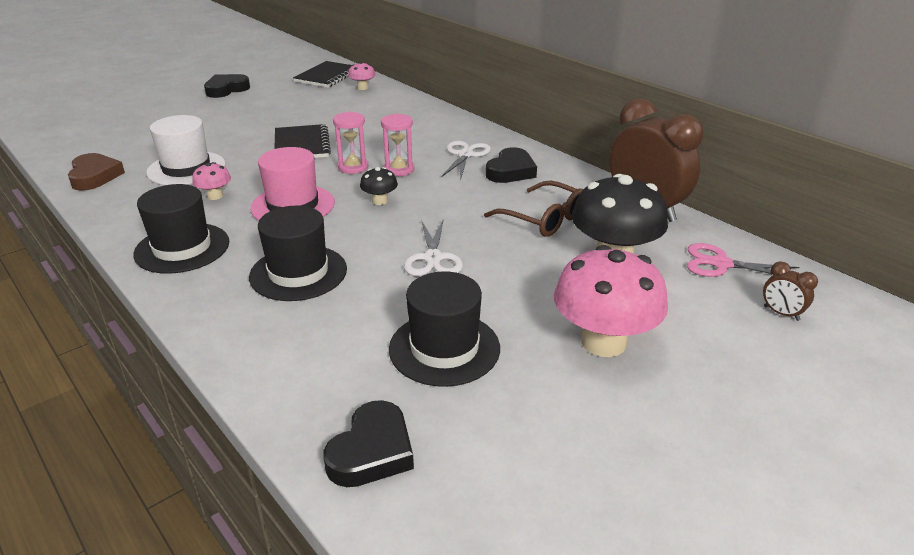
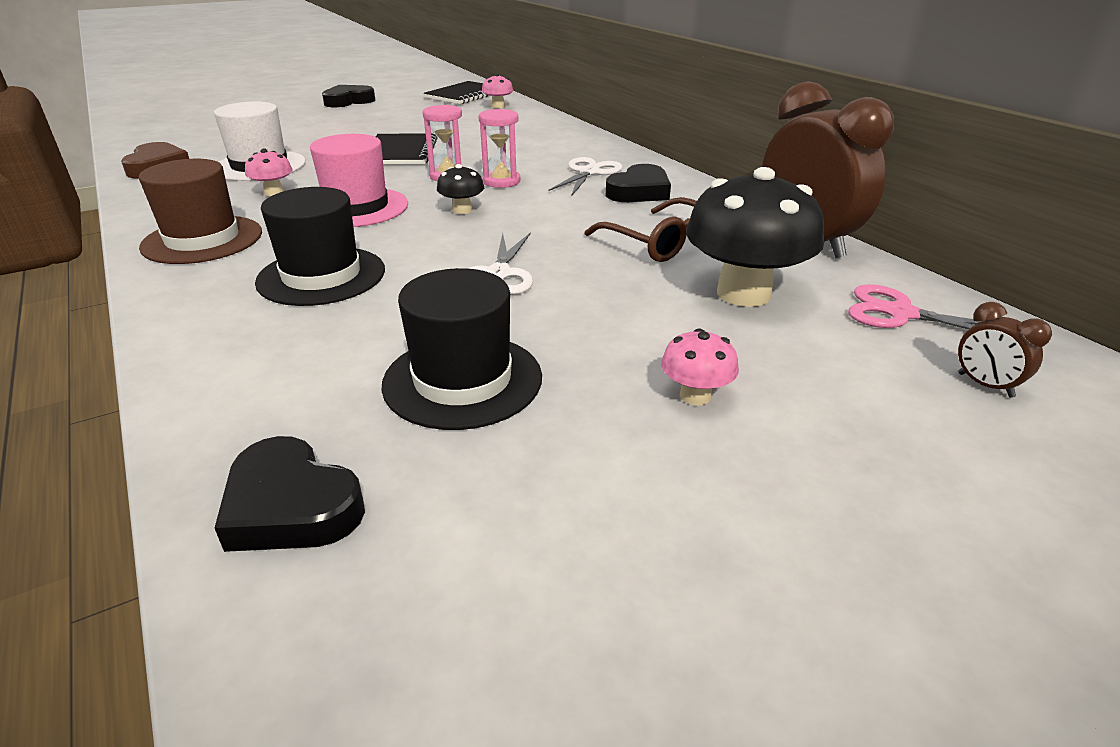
camera: 10 degrees right, 0 degrees up
(182, 248) = (202, 240): black hat -> brown hat
(372, 451) = (291, 506): black heart -> black heart turned 90 degrees clockwise
(603, 342) = (695, 396): pink mushroom -> pink mushroom, size x0.46

